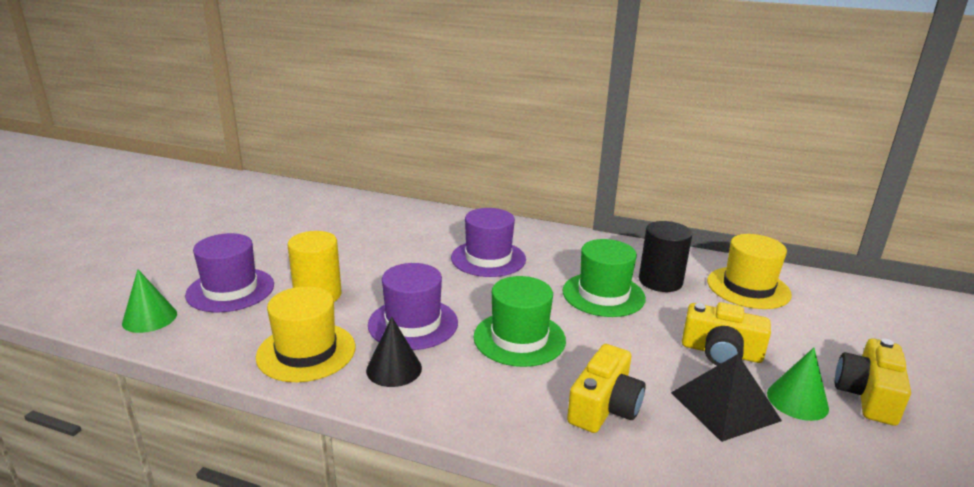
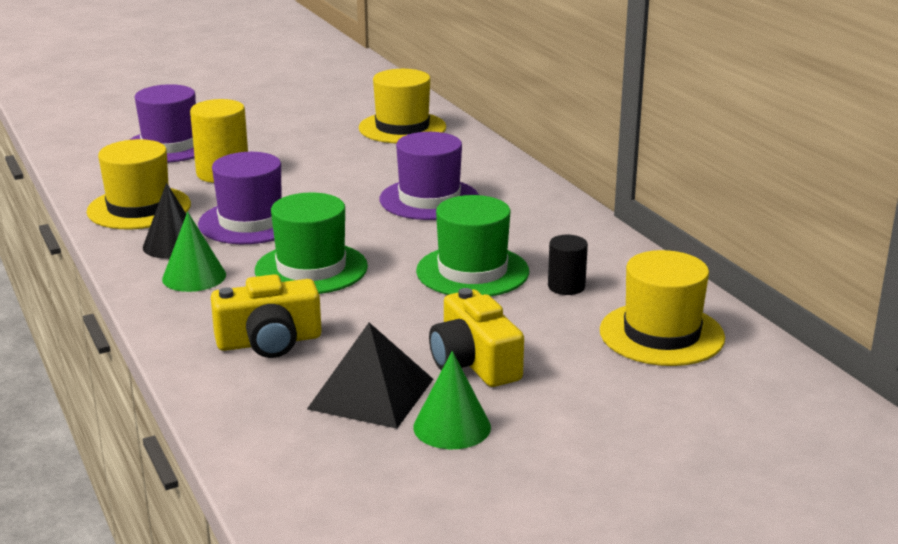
camera: 45 degrees right, 0 degrees up
(149, 318) = (86, 145): green cone -> green cone (194, 277)
(377, 217) = (402, 128): none -> yellow hat
(660, 281) = (566, 287): black cylinder -> black cylinder, size x0.59
(868, 395) = (540, 463): yellow camera -> none

